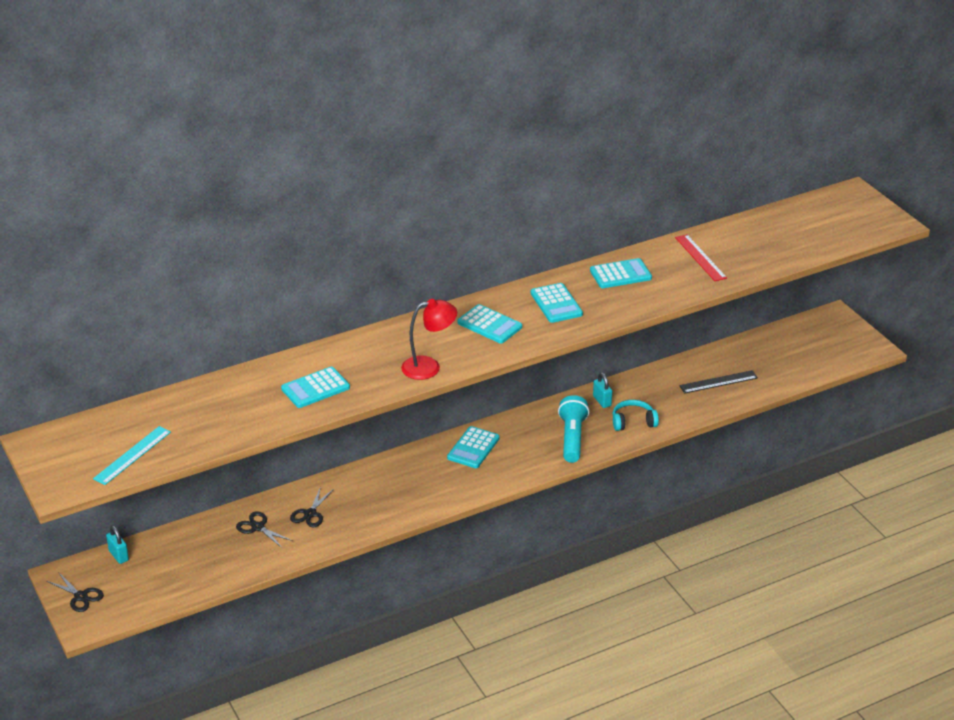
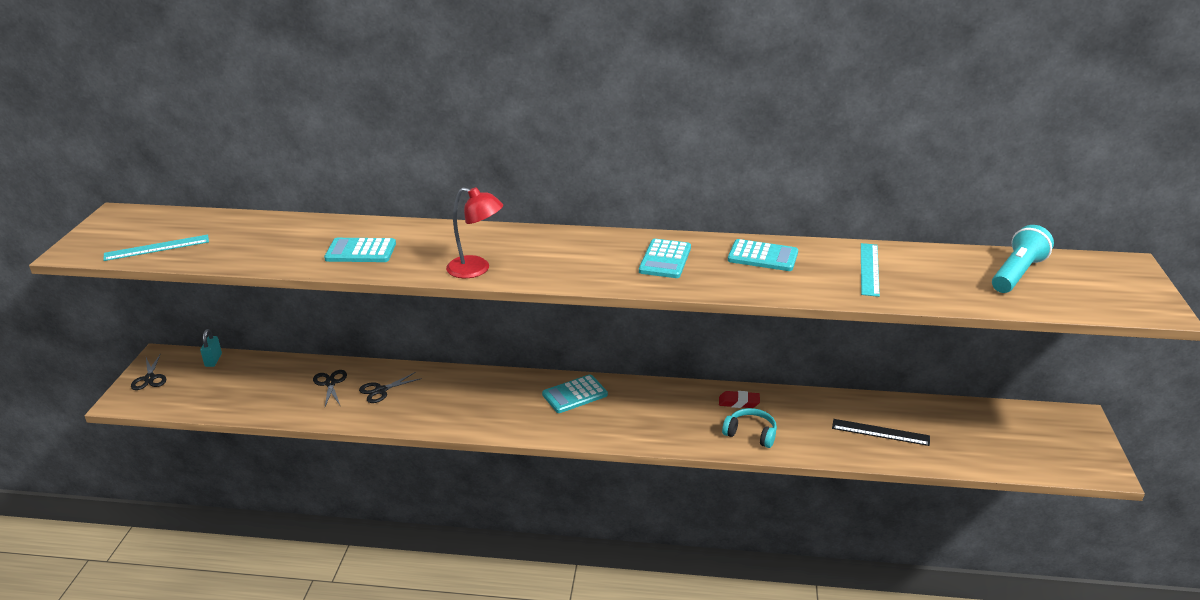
camera: 35 degrees right, 5 degrees down
(489, 325) = (578, 255): turquoise calculator -> none
(572, 438) = (674, 424): turquoise flashlight -> turquoise flashlight (1017, 273)
(602, 401) = (739, 402): turquoise padlock -> red eraser
(700, 257) = (869, 269): red ruler -> turquoise ruler

